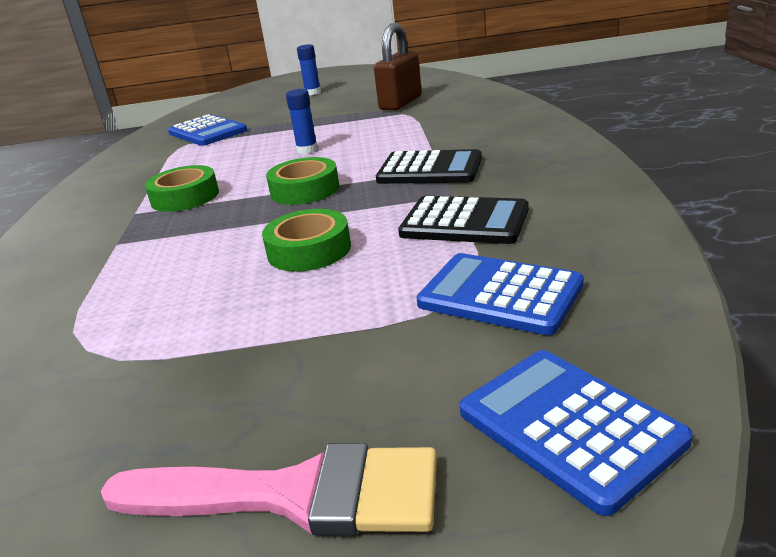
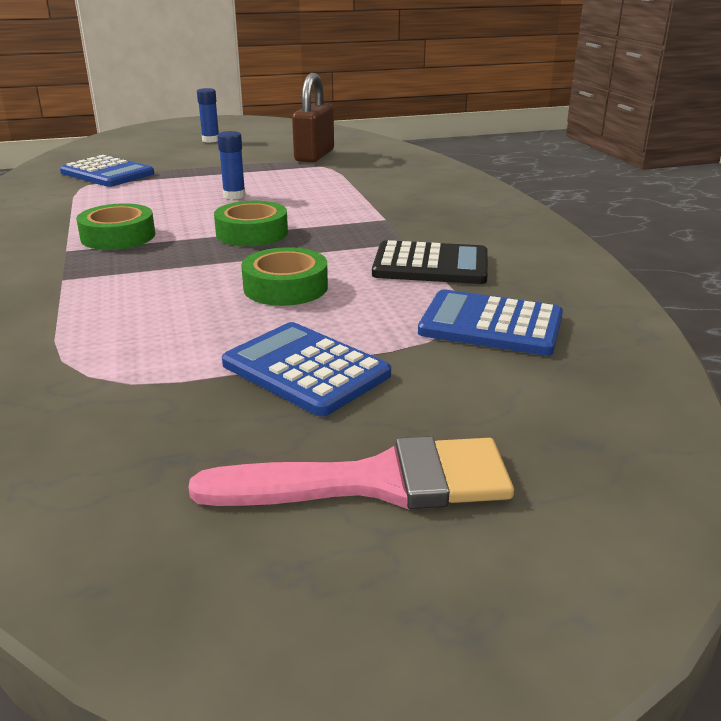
camera: 15 degrees left, 0 degrees up
(430, 169) = (375, 218): black calculator -> none
(569, 426) = (593, 421): blue calculator -> blue calculator (305, 369)

